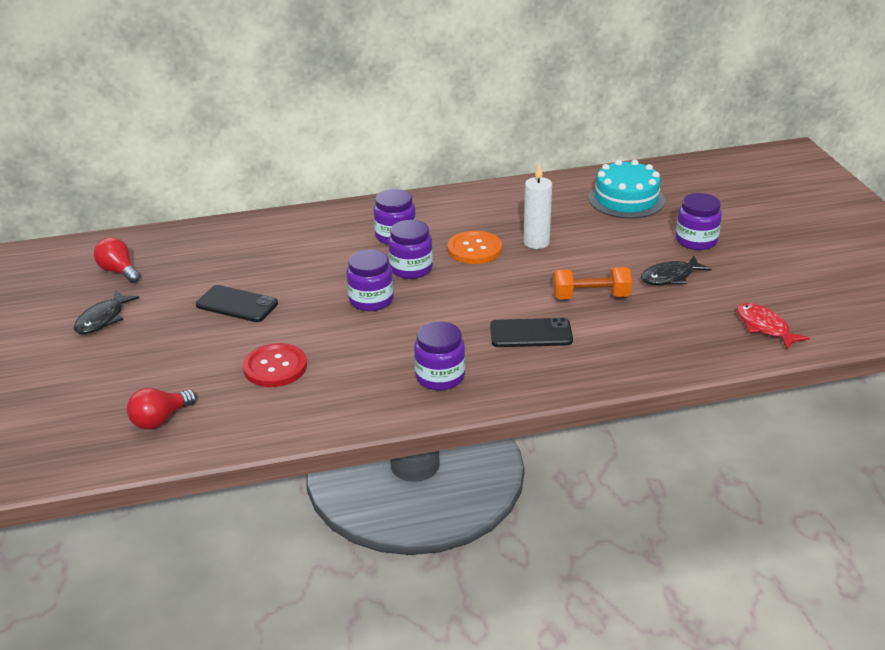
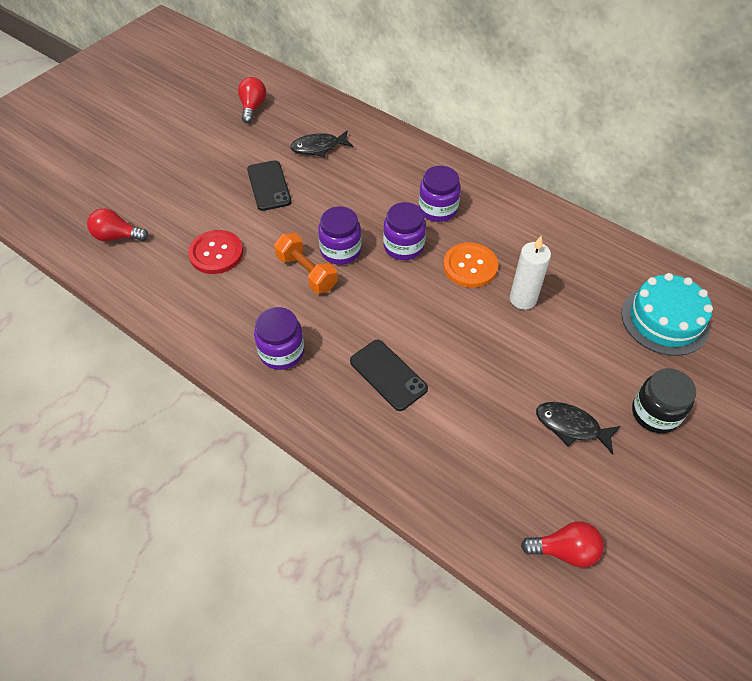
camera: 50 degrees right, 20 degrees up
(103, 319) = (196, 138): black fish -> black fish (318, 147)
(590, 296) = (480, 384): orange dumbbell -> orange dumbbell (306, 272)
(696, 241) = (655, 413): purple jar -> black jar
(764, 327) = (565, 550): red fish -> red light bulb

